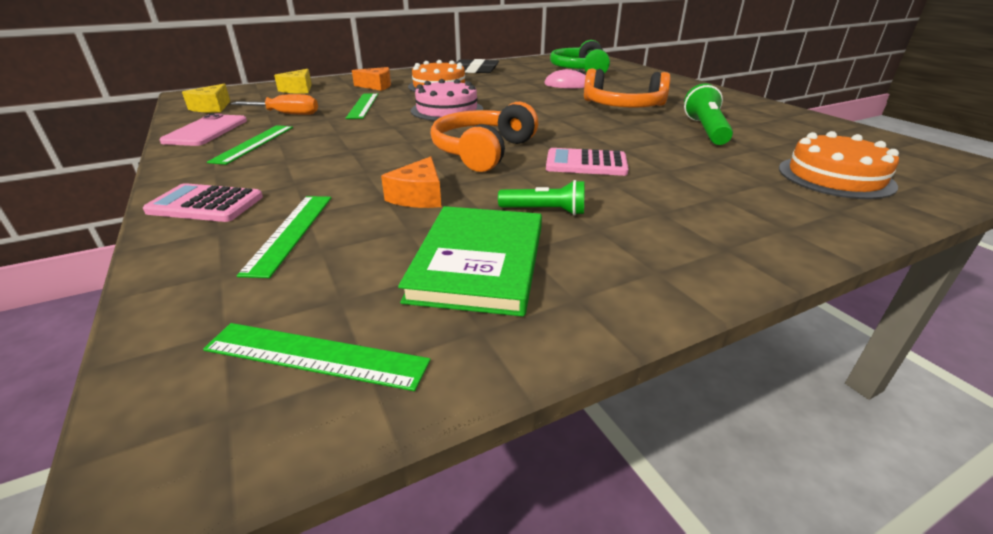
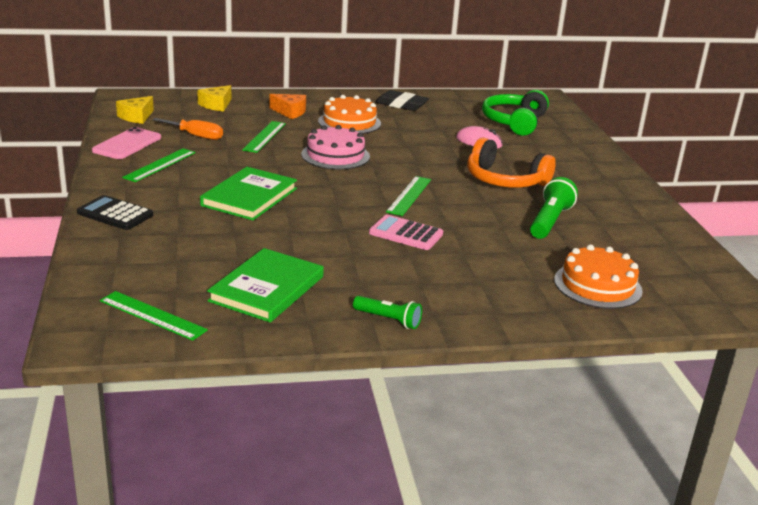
camera: 15 degrees right, 5 degrees down
(206, 204) = (115, 214): pink calculator -> black calculator
(291, 232) = (163, 245): green ruler -> green ruler (409, 195)
(380, 157) = (249, 197): none -> green book
(419, 196) = (258, 236): orange cheese -> none
(483, 151) = (333, 206): orange headphones -> none
(545, 211) = (338, 265): green flashlight -> green flashlight (388, 320)

